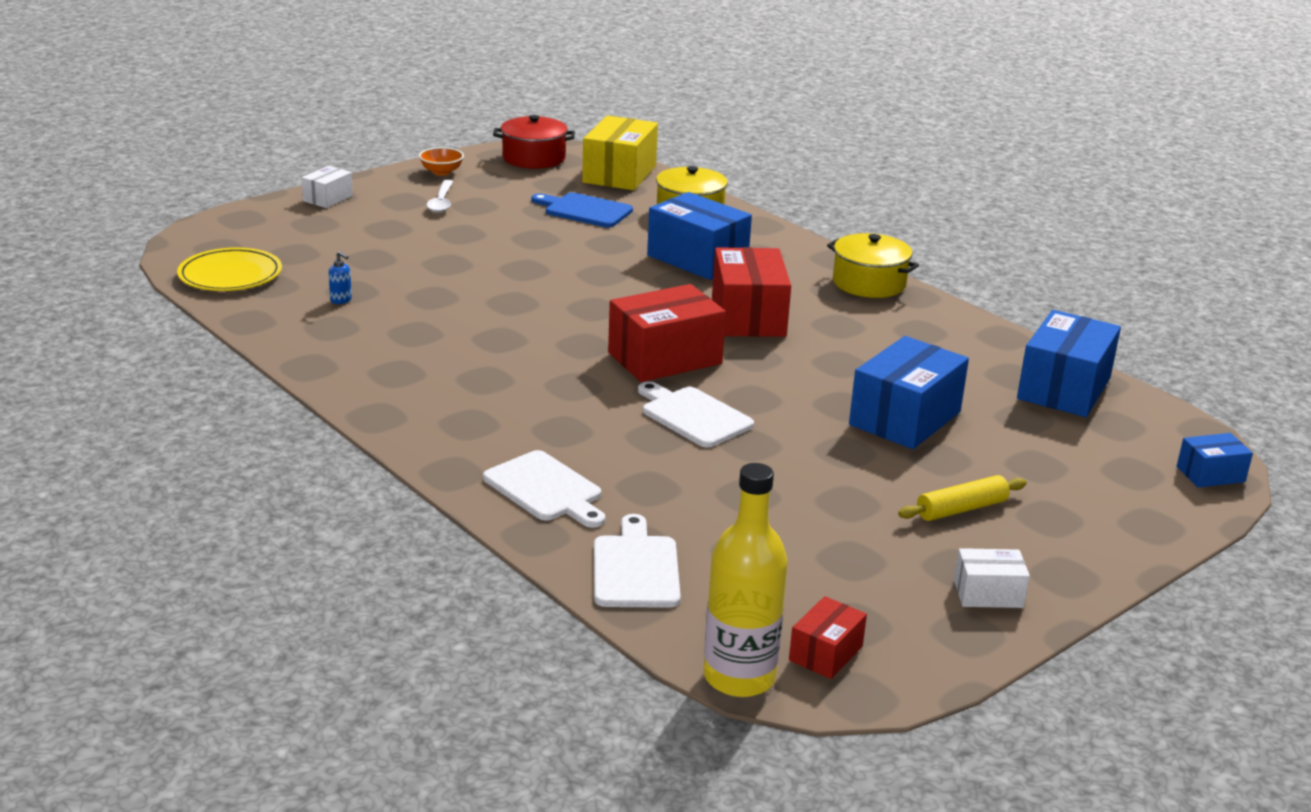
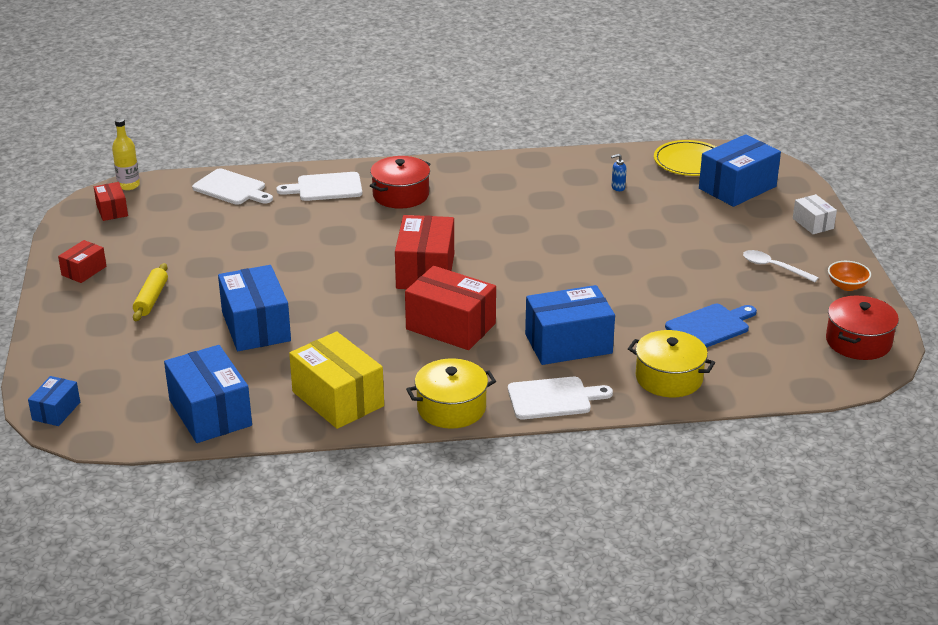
camera: 125 degrees right, 5 degrees up
(277, 241) = (737, 187): none -> blue box
(505, 427) = (400, 195): none -> red pot
(619, 174) = (788, 374): yellow box -> yellow box (338, 399)
(693, 415) = (346, 254): white cutting board -> white cutting board (553, 398)
(739, 677) = (128, 185): yellow bottle -> yellow bottle, size x0.61
(988, 594) = (84, 271): white box -> red box

